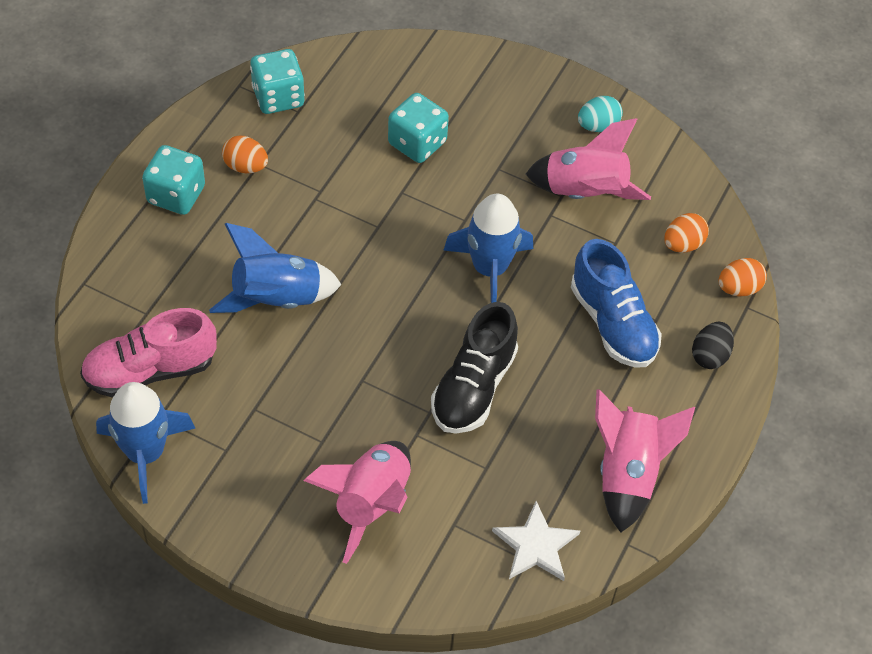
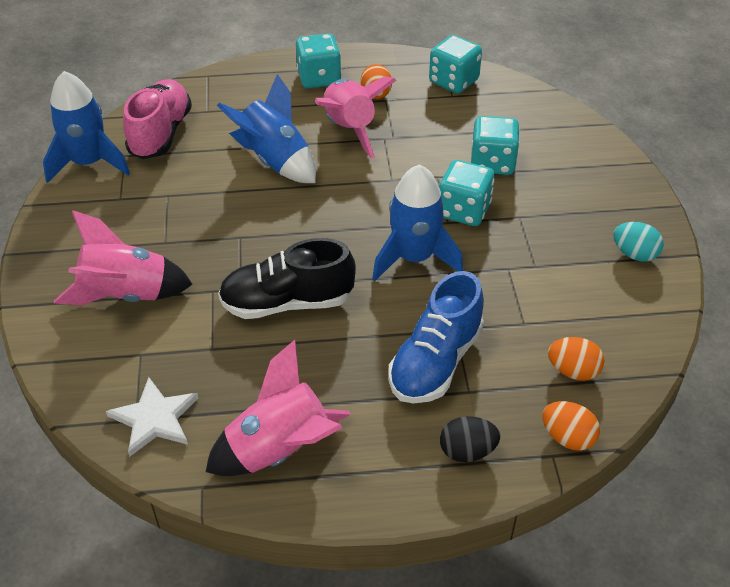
camera: 60 degrees right, 10 degrees down
(150, 370) = (161, 134): pink shoe -> pink shoe turned 60 degrees clockwise
(460, 201) = (463, 211): none -> turquoise dice
(585, 193) = (555, 279): pink rocket -> pink rocket (349, 130)

